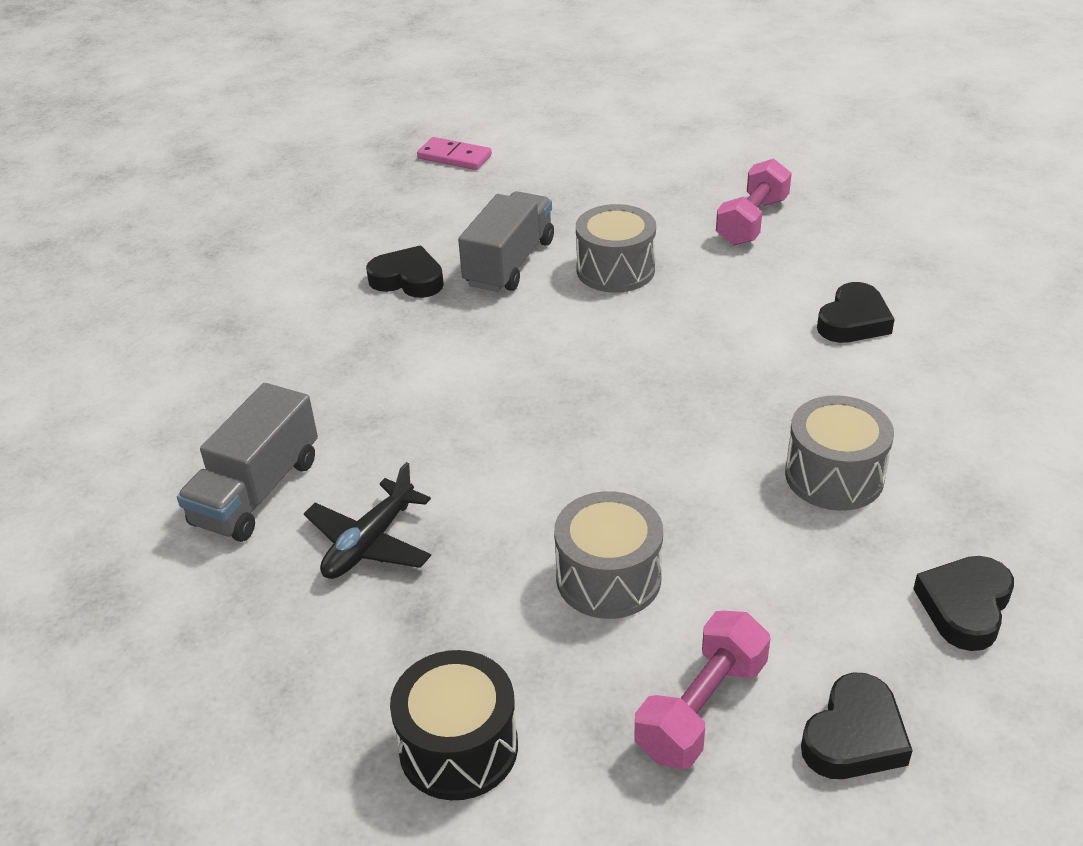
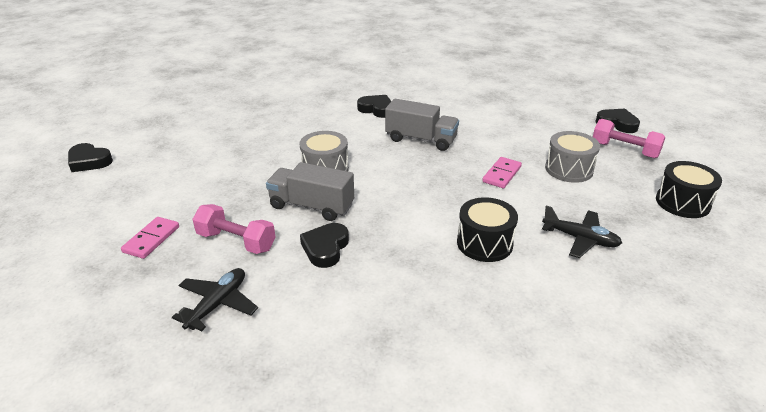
camera: 95 degrees left, 5 degrees down
(257, 491) = (559, 289): grey truck -> grey truck (421, 140)
(325, 213) = (217, 304): none -> black plane
(384, 426) = (484, 243): none -> black drum
(591, 471) = (501, 174): none -> pink domino
(752, 221) = (283, 129): pink dumbbell -> pink dumbbell (236, 241)
(834, 476) = (486, 119): grey drum -> none
(965, 607) = (547, 102): black heart -> black heart (89, 161)

